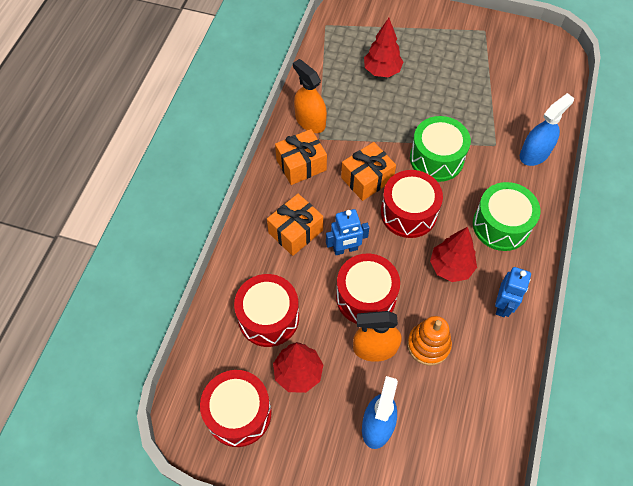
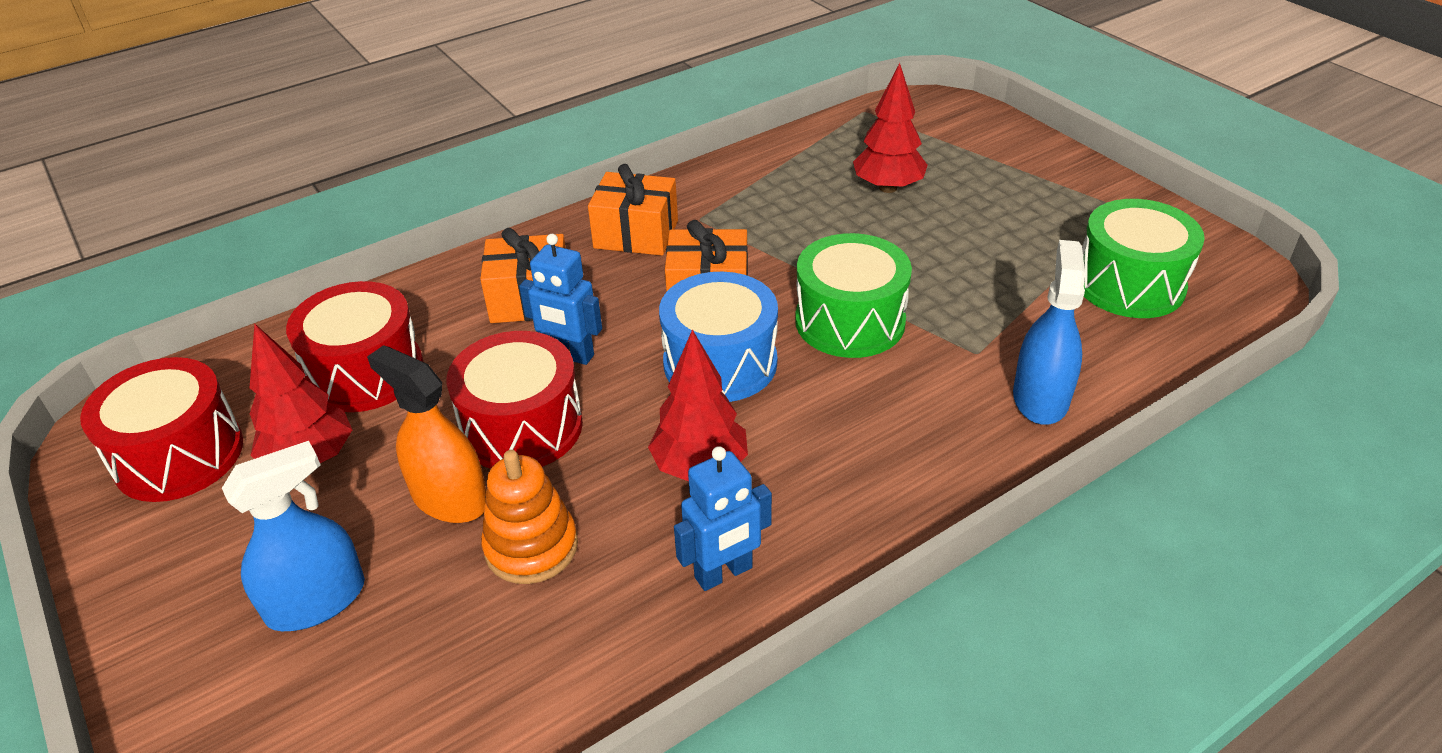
camera: 40 degrees right, 20 degrees down
(310, 121) = (710, 195): orange spray bottle -> none
(408, 213) = (720, 363): red drum -> blue drum
(501, 225) = (858, 461): green drum -> green drum (1129, 284)
(534, 153) = (1040, 398): blue spray bottle -> blue spray bottle turned 75 degrees counterclockwise

